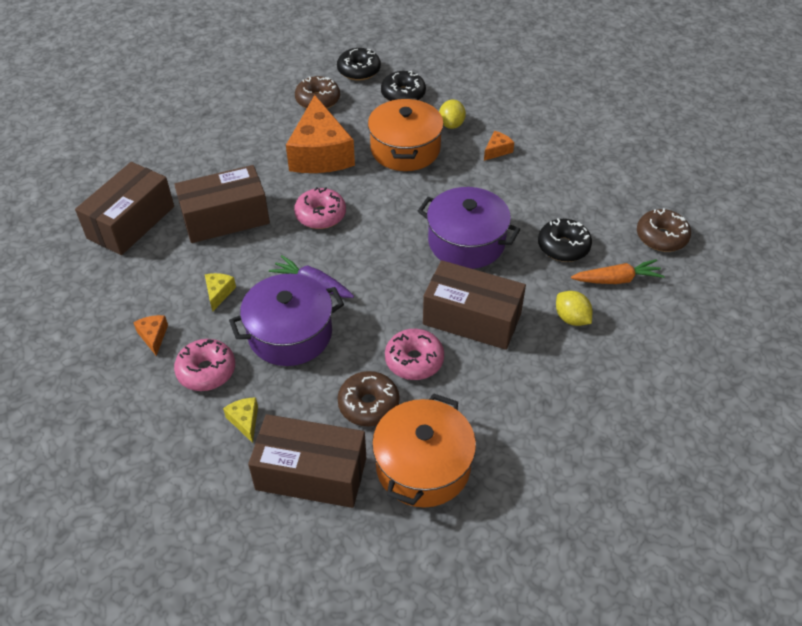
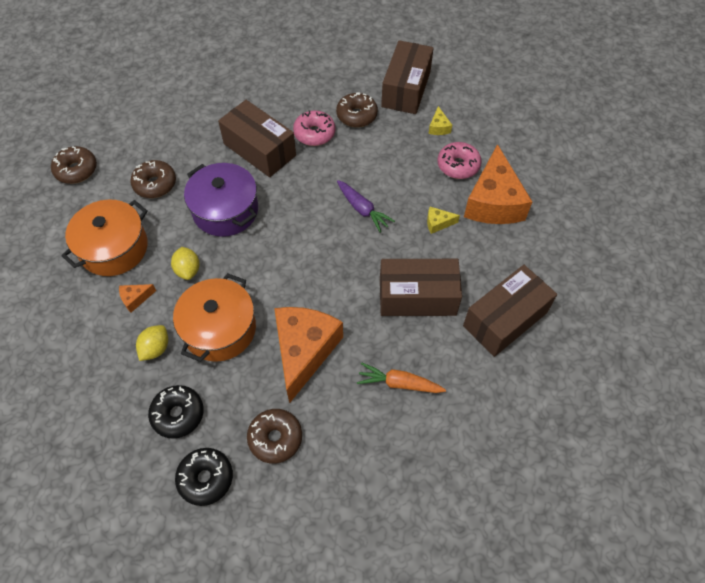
camera: 160 degrees left, 10 degrees up
(153, 336) = (493, 201): orange cheese -> orange cheese, size x2.50
(218, 293) = (438, 223): yellow cheese -> yellow cheese turned 60 degrees clockwise
(290, 334) = (392, 175): purple pot -> none
(311, 473) = (406, 89): brown box -> brown box turned 75 degrees clockwise
(320, 215) = (332, 274): pink donut -> none
(423, 466) = (339, 75): orange pot -> orange pot (114, 248)
(563, 247) = (155, 184): black donut -> brown donut
(571, 318) = (192, 131): yellow lemon -> yellow lemon (188, 270)
(617, 279) = (139, 148): orange carrot -> orange carrot (399, 383)

